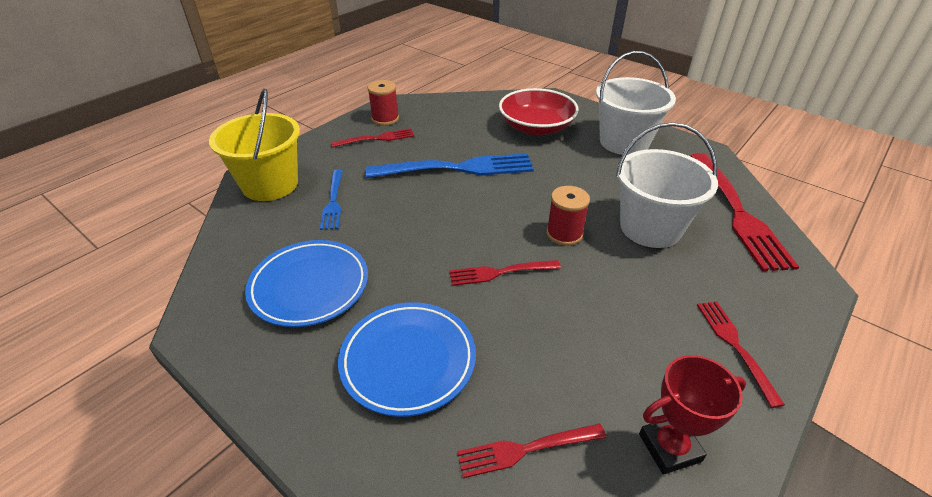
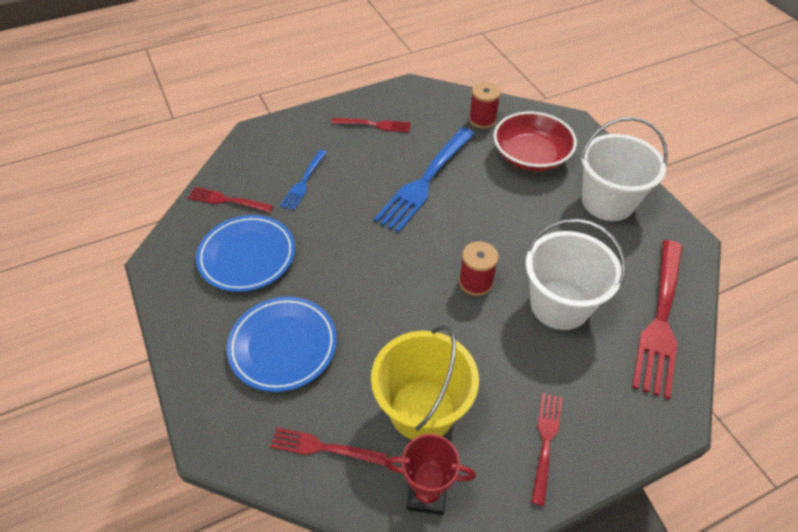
camera: 25 degrees right, 10 degrees up
(270, 184) = (264, 148): yellow bucket -> yellow bucket (422, 410)
(385, 119) = (394, 103): red spool -> red spool (482, 120)
(457, 168) = (425, 181): blue fork -> blue fork turned 105 degrees clockwise
(500, 272) = (396, 299): red fork -> red fork (227, 200)

